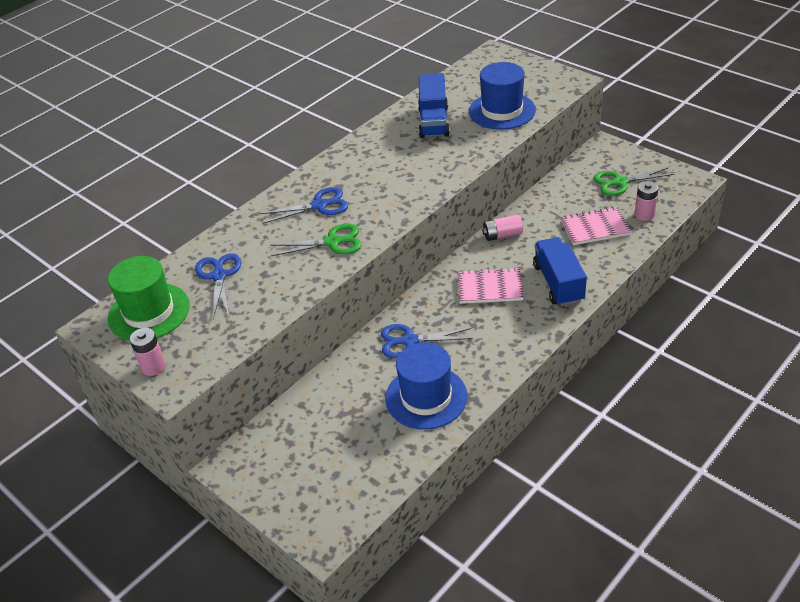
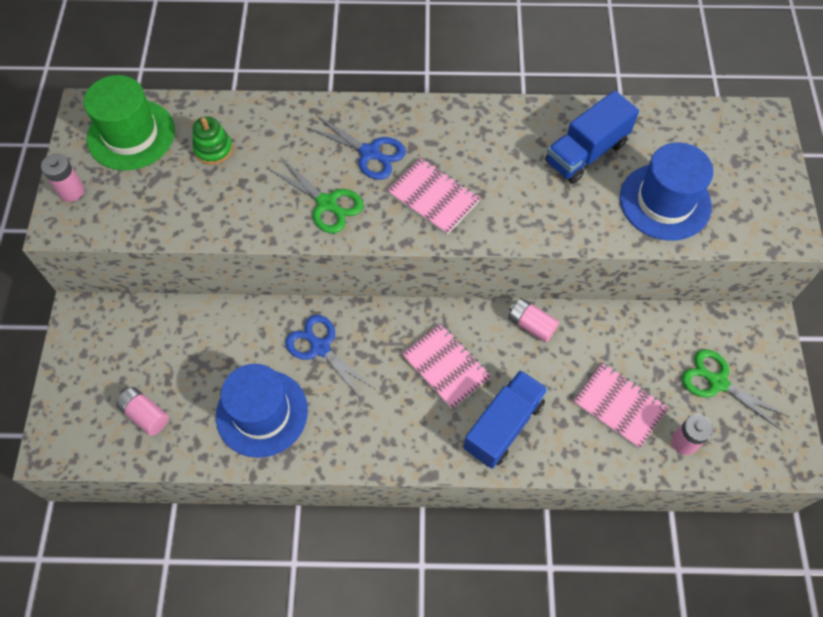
camera: 45 degrees right, 20 degrees up
(219, 275) = (213, 149): blue scissors -> green stacking toy
(357, 465) = (145, 415): none -> pink battery
(387, 195) = (433, 197): none -> pink notebook

